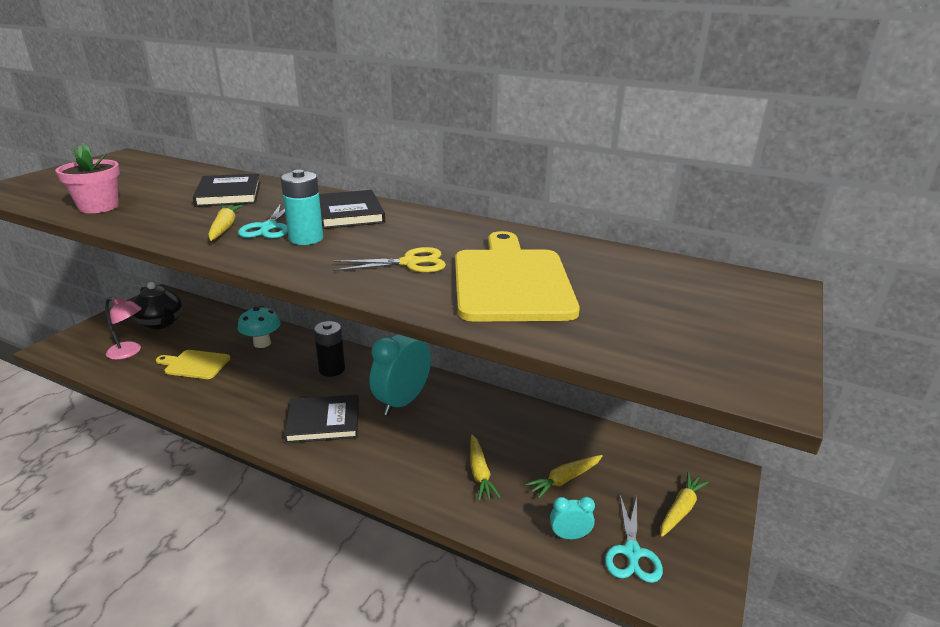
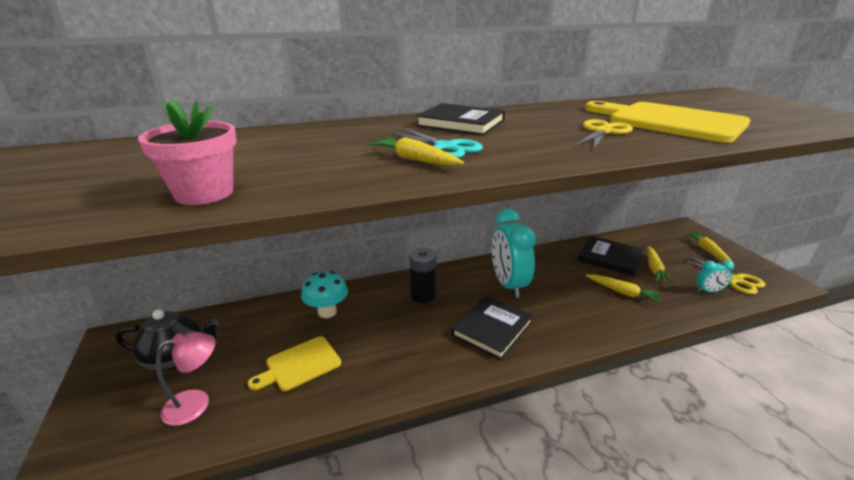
camera: 45 degrees left, 0 degrees up
(229, 194) = (314, 141): black book -> black book (609, 258)
(306, 238) = (499, 143): turquoise battery -> none
(569, 536) = (708, 291): turquoise clock -> turquoise clock turned 135 degrees counterclockwise
(632, 553) = (735, 280): turquoise scissors -> yellow scissors

